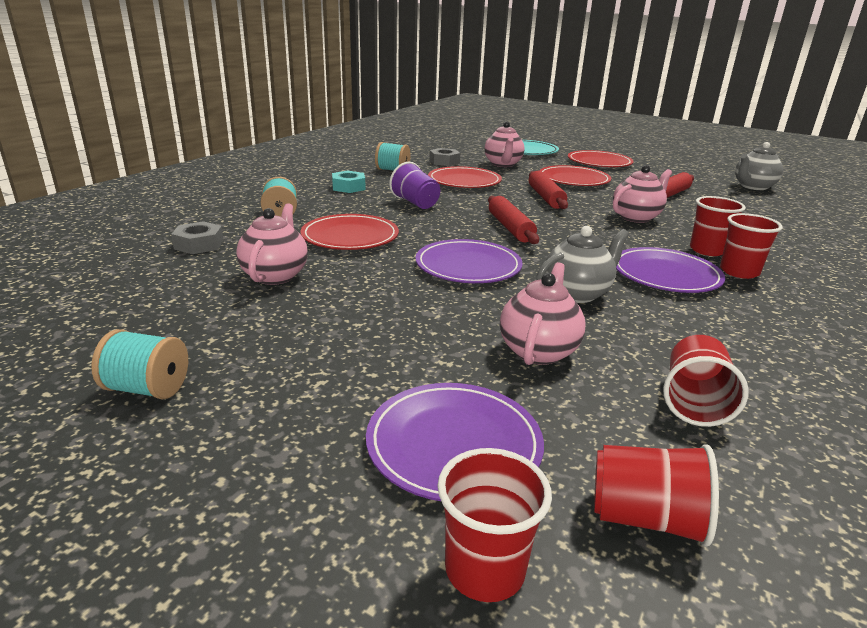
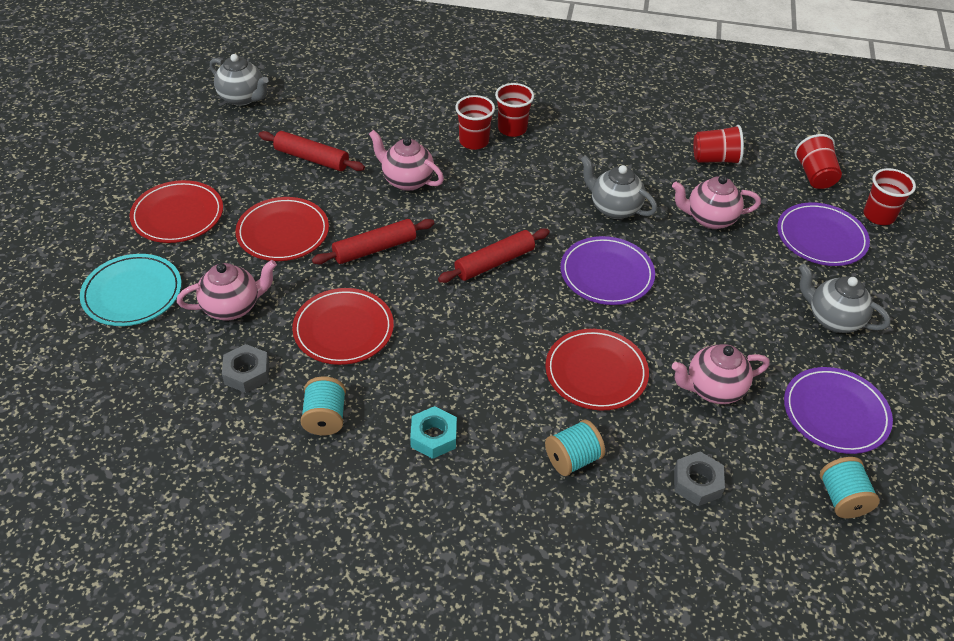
camera: 110 degrees left, 20 degrees up
(147, 389) = (889, 377): turquoise spool -> turquoise spool (842, 499)
(283, 382) = (833, 319): none -> grey teapot
(415, 203) = (460, 352): purple cup -> none
(665, 275) = (545, 165): purple plate -> purple plate (835, 413)

